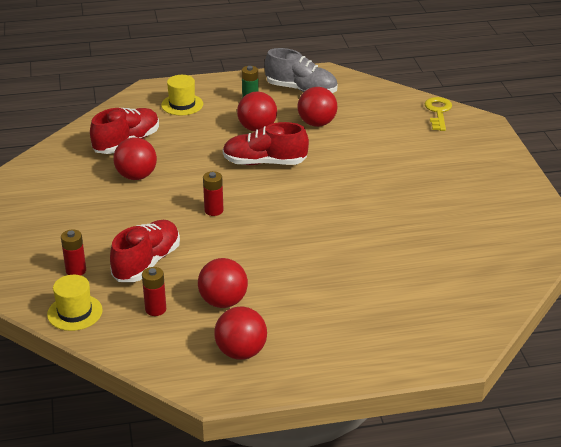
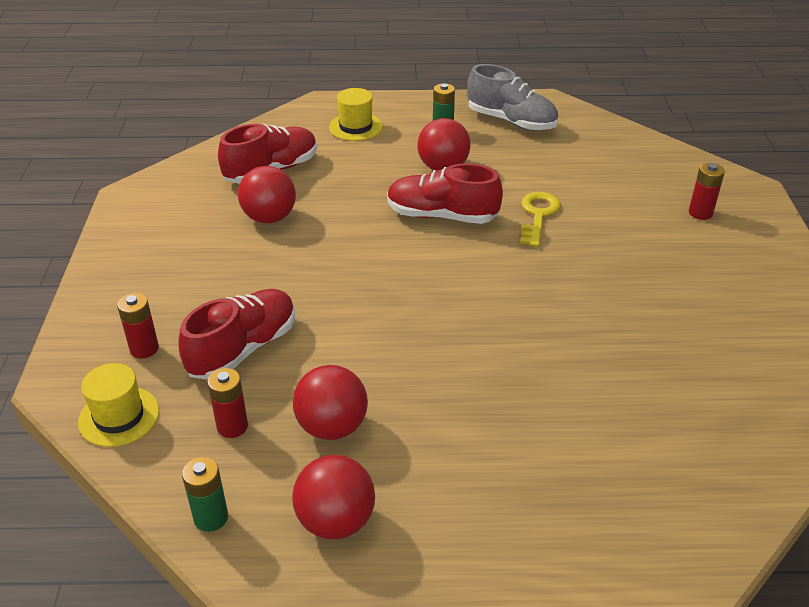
camera: 10 degrees right, 5 degrees up
(159, 360) = (211, 517): none -> green battery
(214, 210) = (356, 278): red battery -> red battery (700, 213)
(317, 123) = (522, 168): red ball -> none
(438, 112) = (689, 167): yellow key -> yellow key (538, 215)

